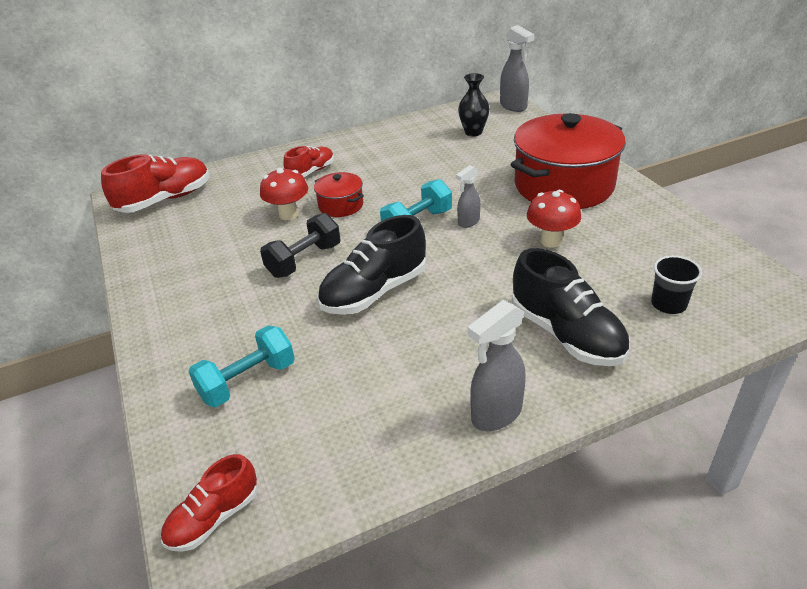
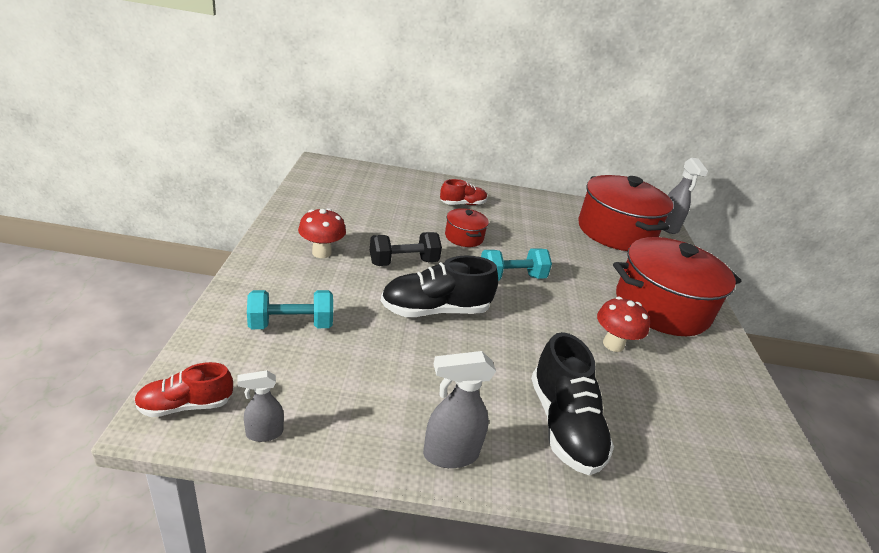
camera: 20 degrees right, 5 degrees down
(165, 200) = (346, 177): red shoe -> none
(288, 214) = (420, 225): red mushroom -> red mushroom (321, 252)
(468, 222) = (554, 296): grey spray bottle -> grey spray bottle (264, 433)
(473, 132) = (615, 231): black vase -> red pot
(668, 304) = (680, 451): black cup -> none

